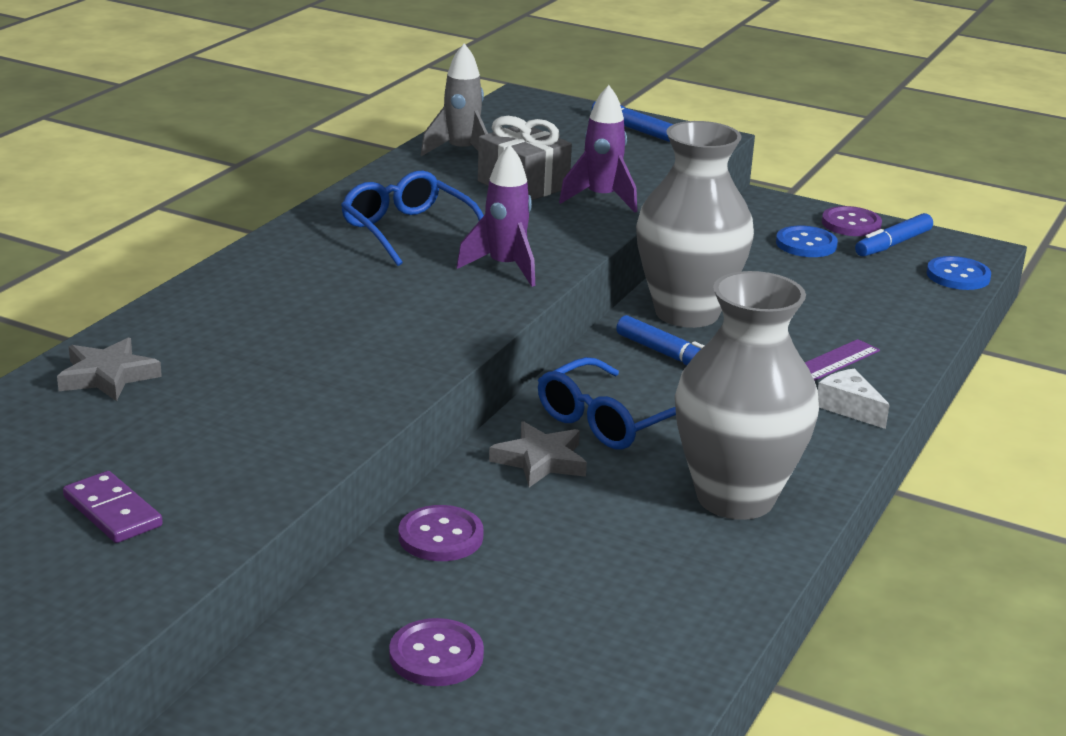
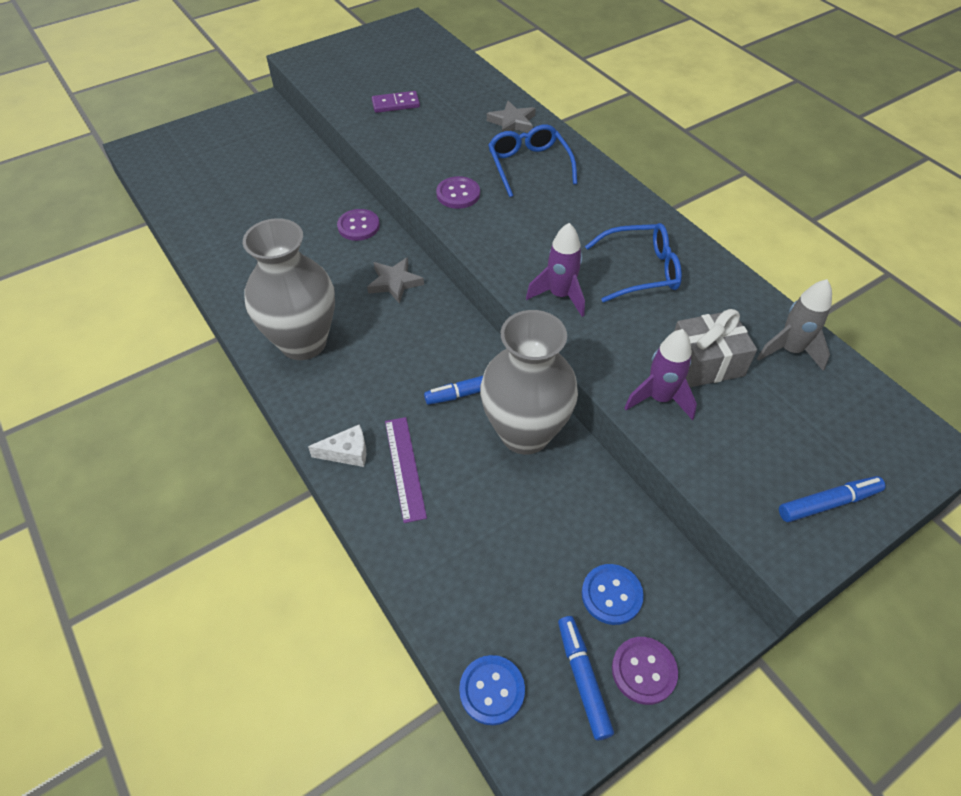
camera: 120 degrees right, 25 degrees up
(436, 656) = (282, 199): purple button -> purple button (458, 194)
(608, 421) = (414, 326): blue glasses -> blue glasses (529, 165)

